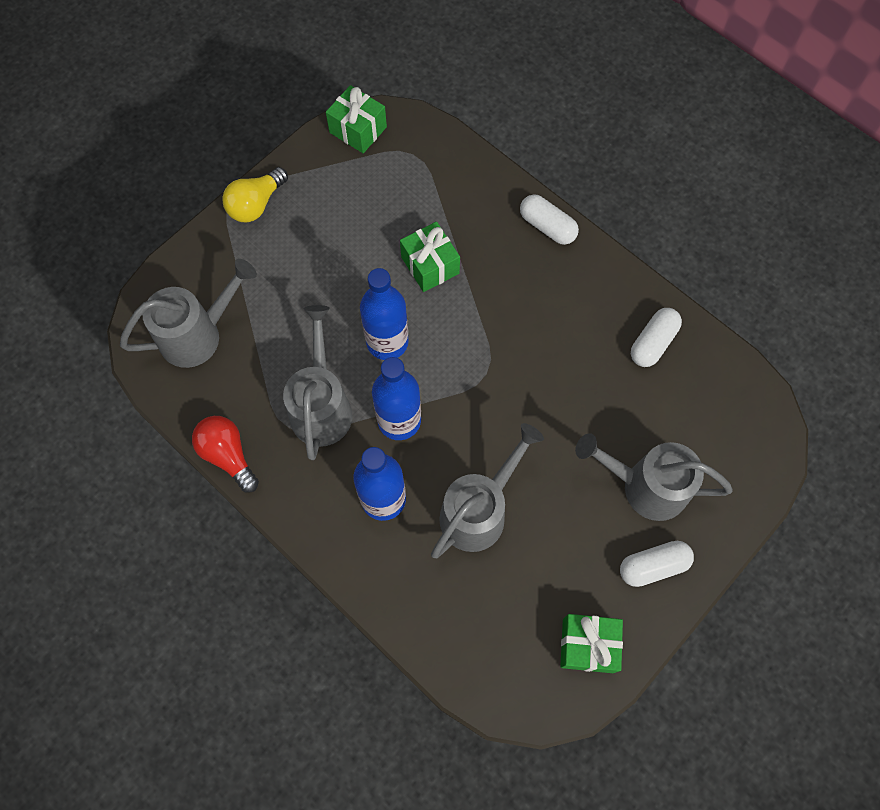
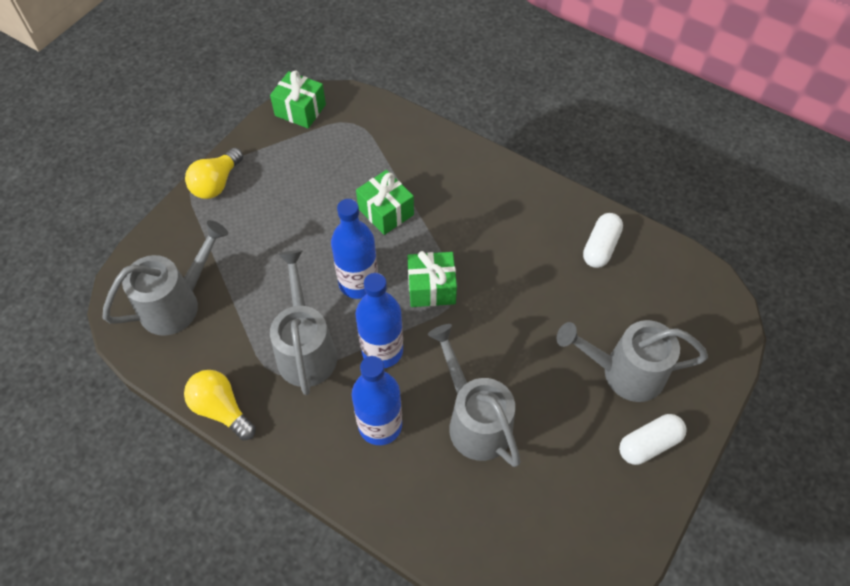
camera: 10 degrees left, 10 degrees down
(228, 455) = (221, 409): red light bulb -> yellow light bulb
(479, 510) = (474, 420): grey watering can -> grey watering can turned 60 degrees counterclockwise
(547, 226) = (484, 165): white capsule -> none
(588, 645) = (605, 530): green gift -> green gift (431, 288)

